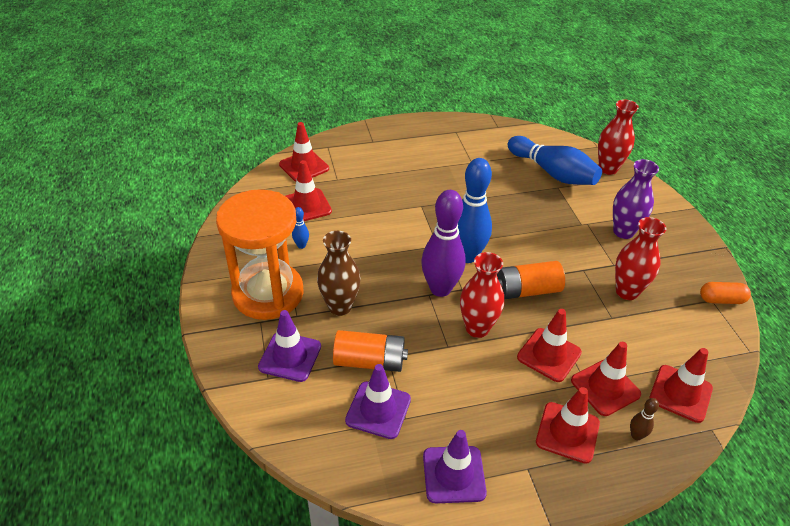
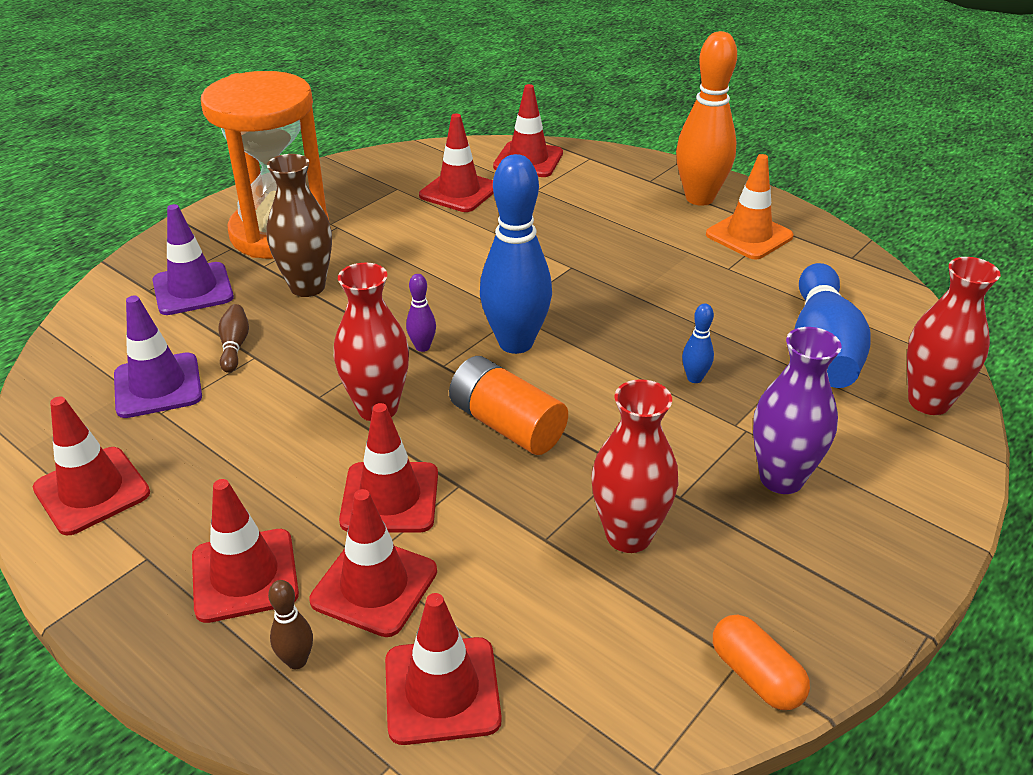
camera: 55 degrees right, 5 degrees down
(301, 245) = (384, 218): blue bowling pin -> blue bowling pin (694, 378)
(369, 361) = (234, 346): orange battery -> brown bowling pin
(406, 137) = (699, 198): none -> orange bowling pin
(440, 289) = (422, 347): purple bowling pin -> purple bowling pin, size x0.42
(453, 142) = (749, 235): none -> orange traffic cone
(454, 474) = (92, 491): purple traffic cone -> red traffic cone

